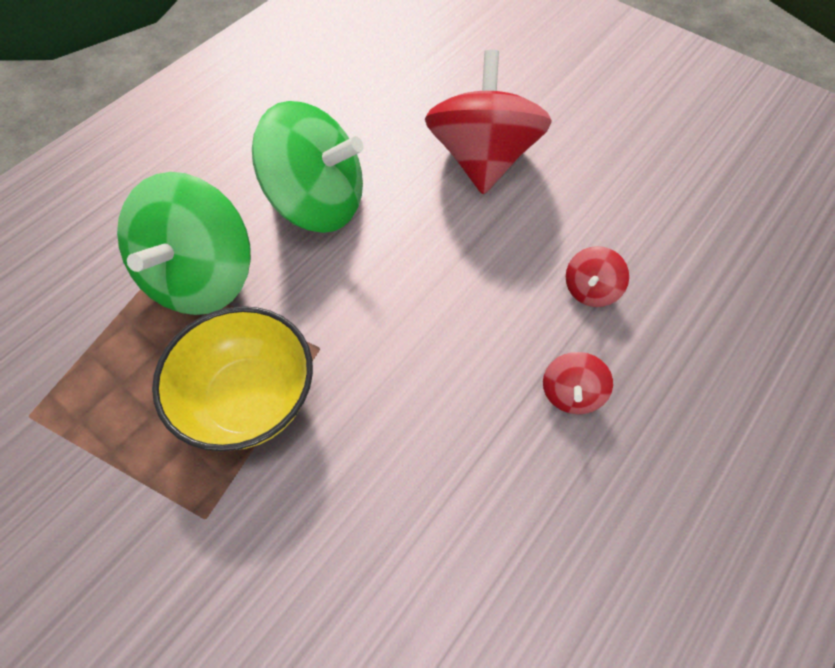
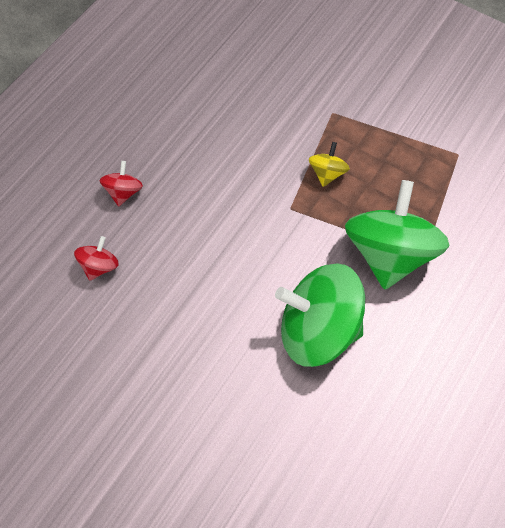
camera: 175 degrees right, 5 degrees up
(249, 399) = (327, 173): yellow bowl -> yellow spinning top
(482, 159) = (178, 390): red spinning top -> none

